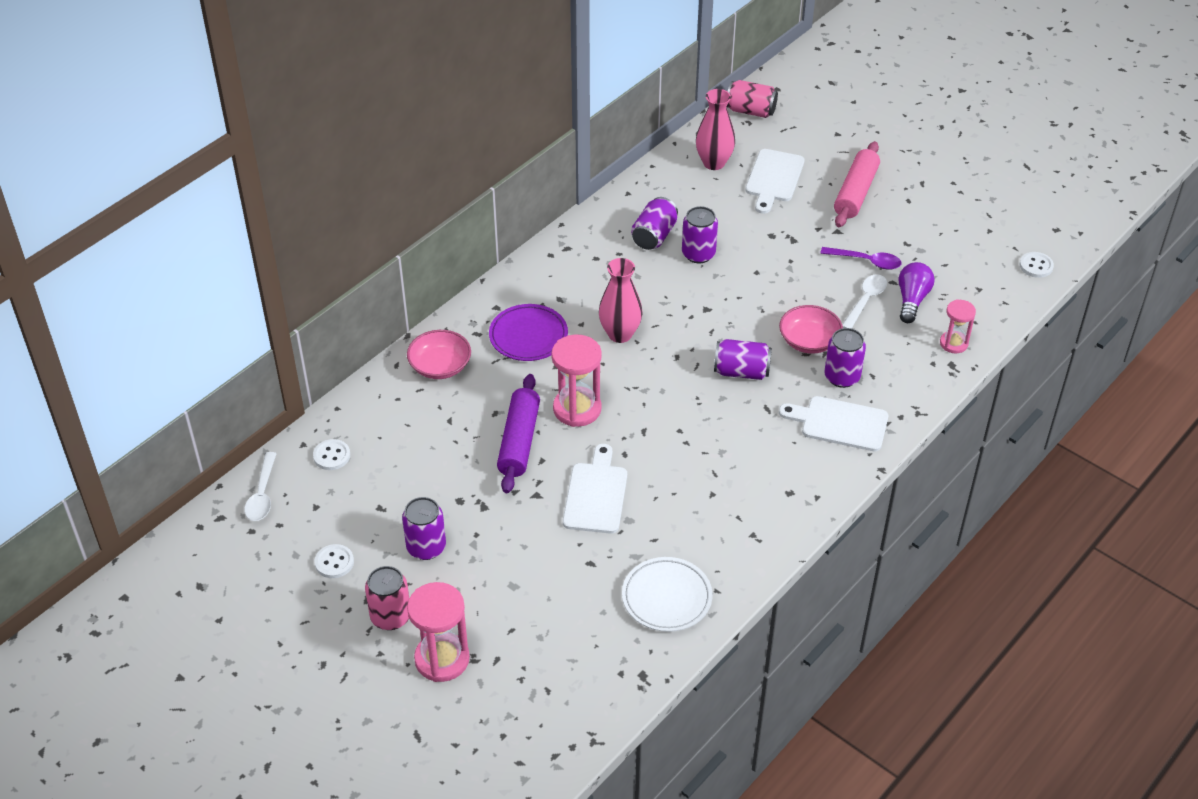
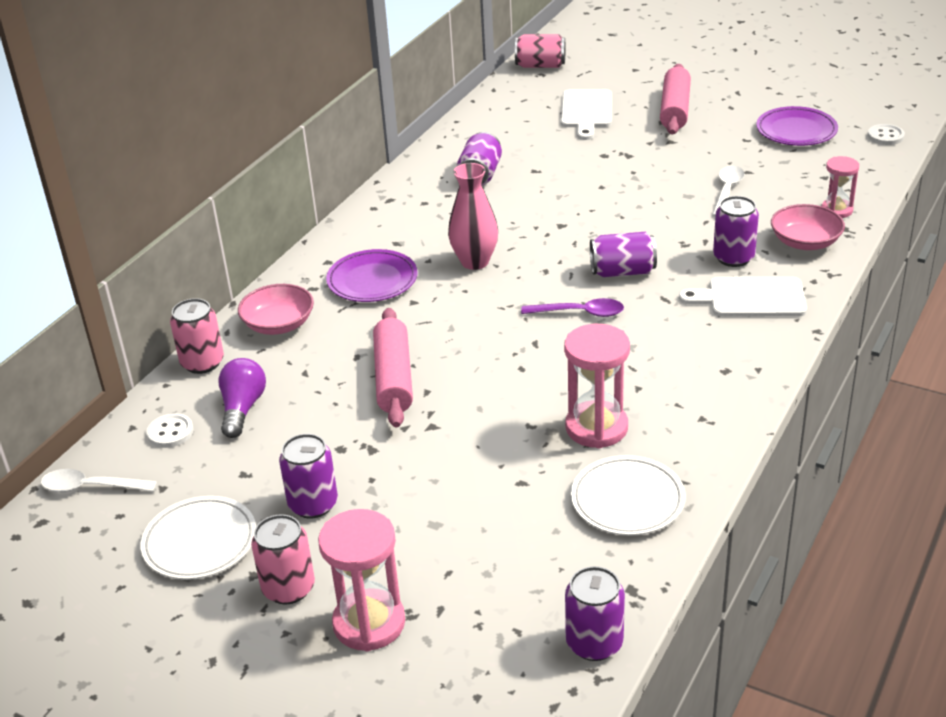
camera: 10 degrees left, 10 degrees down
(262, 494) = (91, 487): white spoon -> white spoon turned 105 degrees clockwise
(334, 562) = (200, 542): white button -> white plate
(370, 392) = (202, 363): none -> pink can
(519, 441) = (393, 378): purple rolling pin -> pink rolling pin
(577, 409) = (451, 336): pink hourglass -> pink hourglass (596, 427)
(596, 494) = (502, 413): white cutting board -> none
(698, 254) = (533, 182): purple can -> purple can (594, 643)
(714, 163) = (519, 109): pink vase -> none
(809, 341) = (683, 233): pink bowl -> pink bowl (805, 242)
(866, 261) = (711, 160): purple spoon -> purple spoon (579, 313)
(912, 300) = (774, 182): purple light bulb -> purple light bulb (242, 408)
(956, 242) = (796, 131): none -> purple plate

